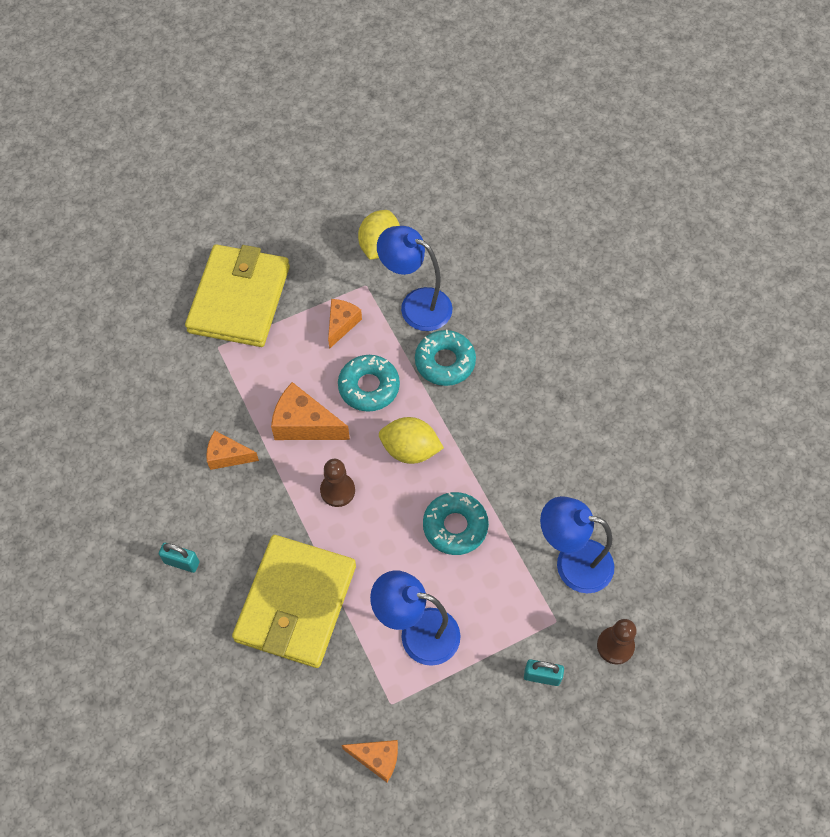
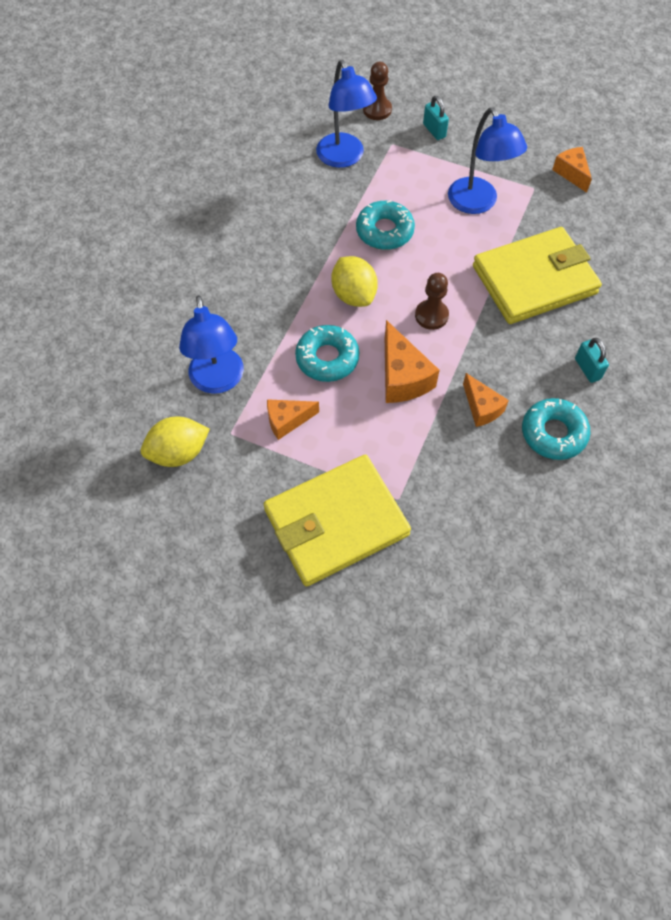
camera: 130 degrees left, 0 degrees up
(445, 362) = (256, 324): turquoise donut -> turquoise donut (553, 433)

